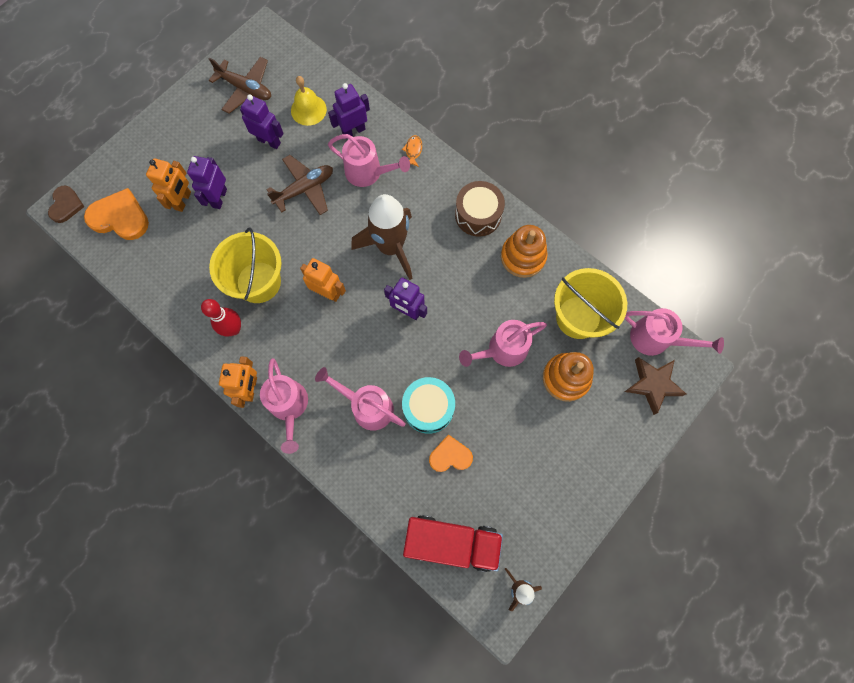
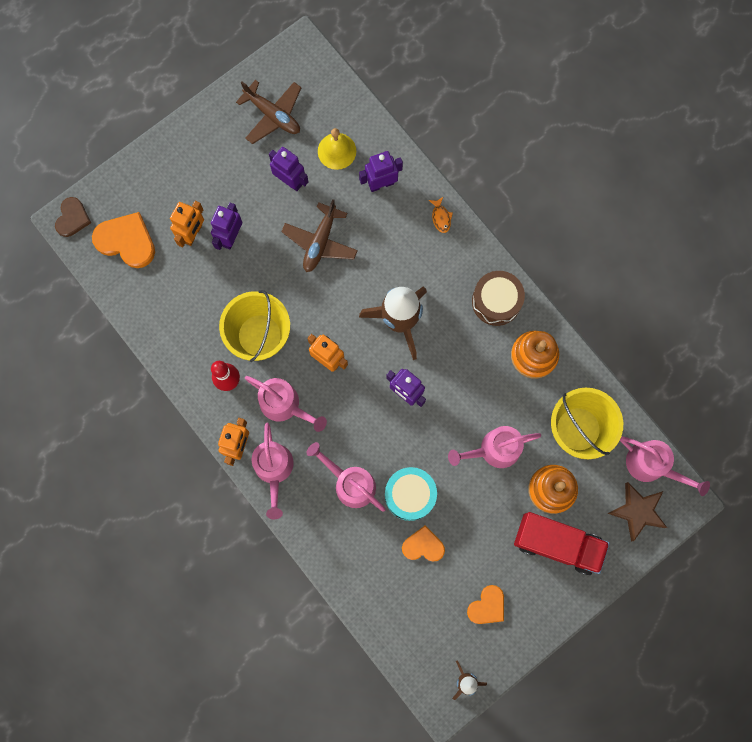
camera: 10 degrees right, 5 degrees up
(304, 189) = (320, 242): brown plane -> brown plane turned 135 degrees clockwise
(368, 173) = (390, 235): pink watering can -> pink watering can (285, 405)
(413, 151) = (441, 217): orange fish -> orange fish turned 150 degrees clockwise
(451, 542) = (410, 627): red truck -> red truck (557, 544)
(526, 505) = (487, 606): none -> orange heart

